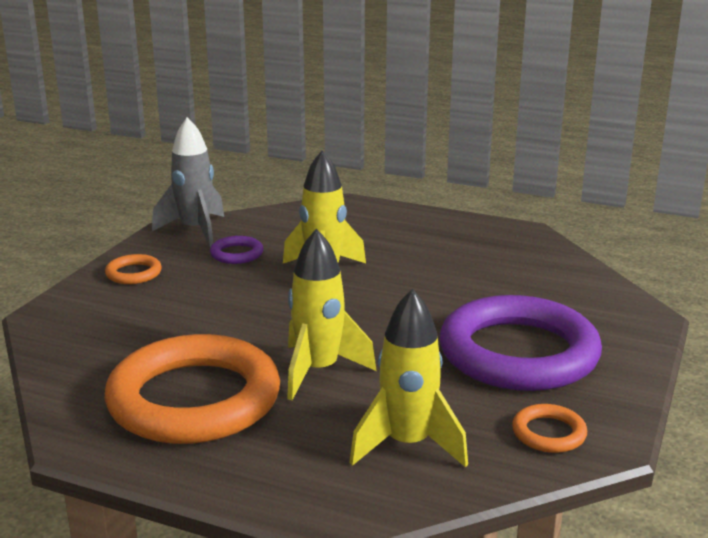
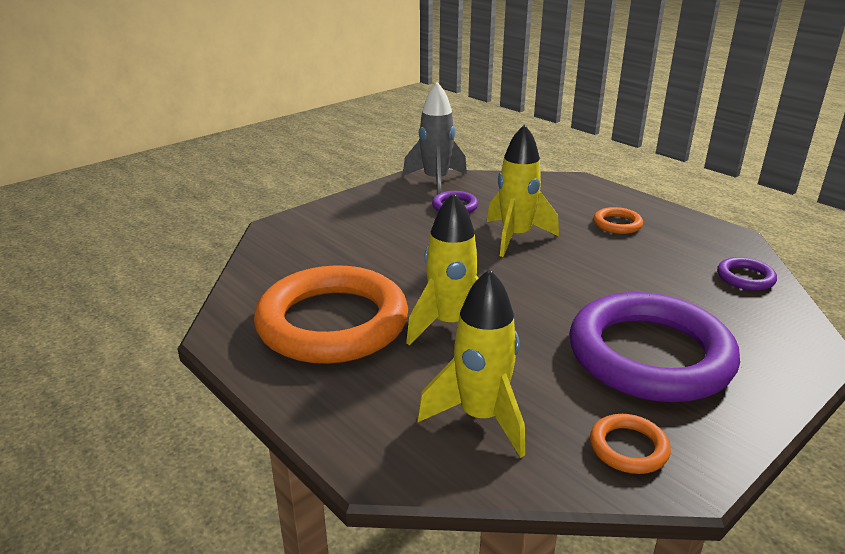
camera: 25 degrees right, 5 degrees up
(133, 273) = (364, 207): orange ring -> orange ring (617, 224)
(557, 267) = (745, 277): none -> purple ring

